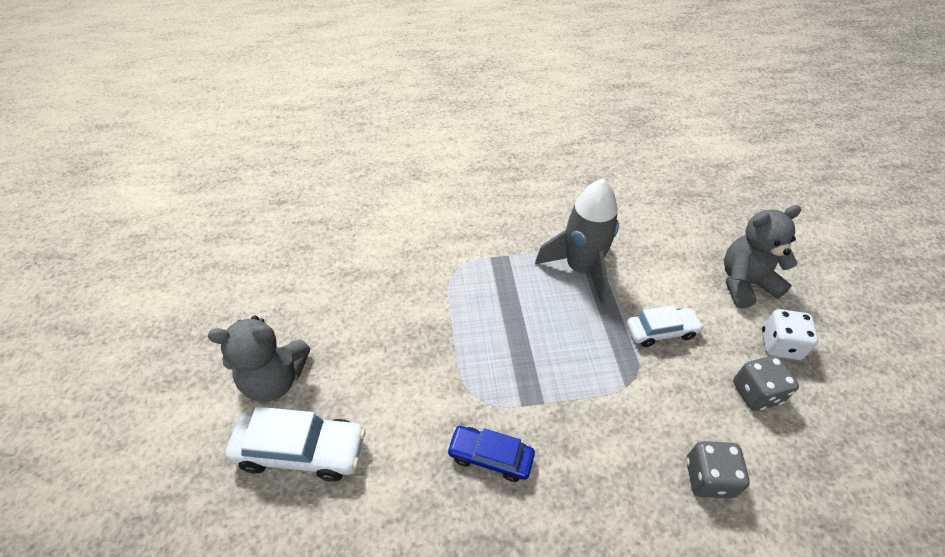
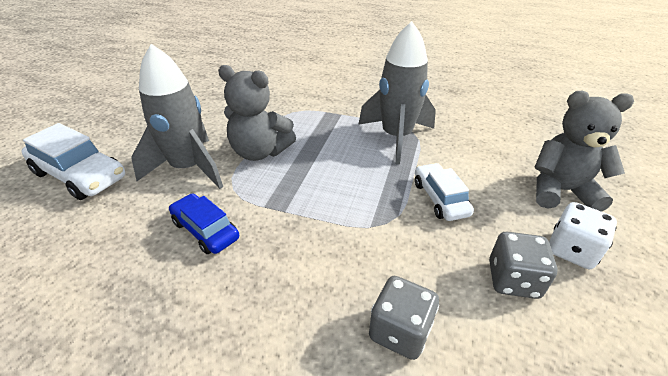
camera: 25 degrees right, 10 degrees down
(275, 379) = (108, 132): grey teddy bear -> grey teddy bear (260, 152)
(411, 391) = (188, 168): none -> grey rocket
(661, 331) = (440, 198): white car -> white car turned 120 degrees counterclockwise

